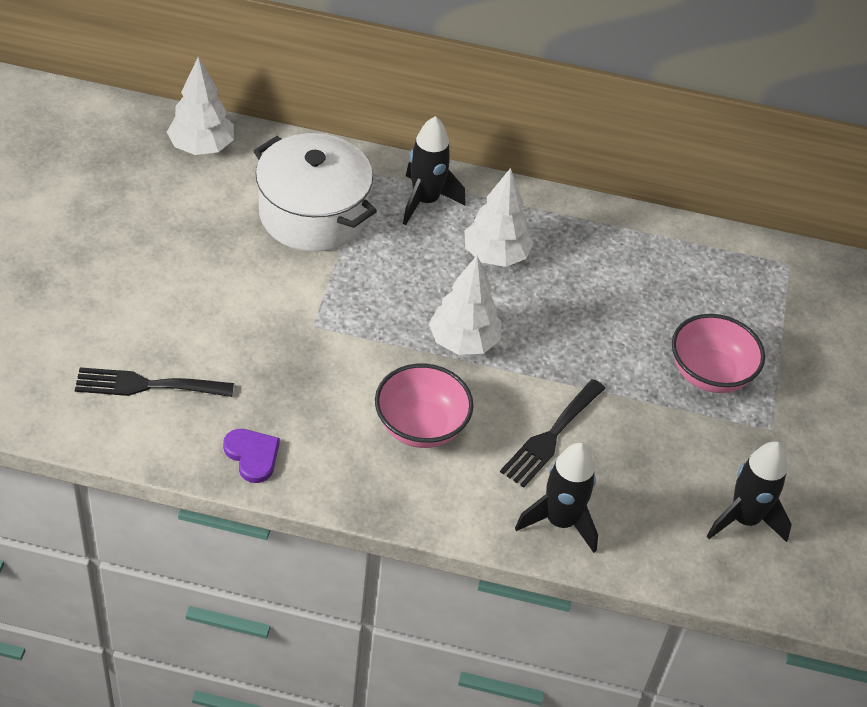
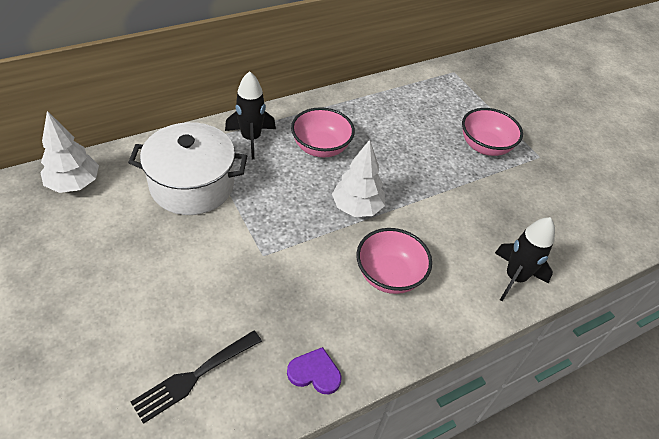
camera: 40 degrees left, 0 degrees up
(495, 256) = (321, 147): white tree -> pink bowl
(551, 436) = (457, 231): black fork -> none
(744, 519) = (582, 211): black rocket -> none

